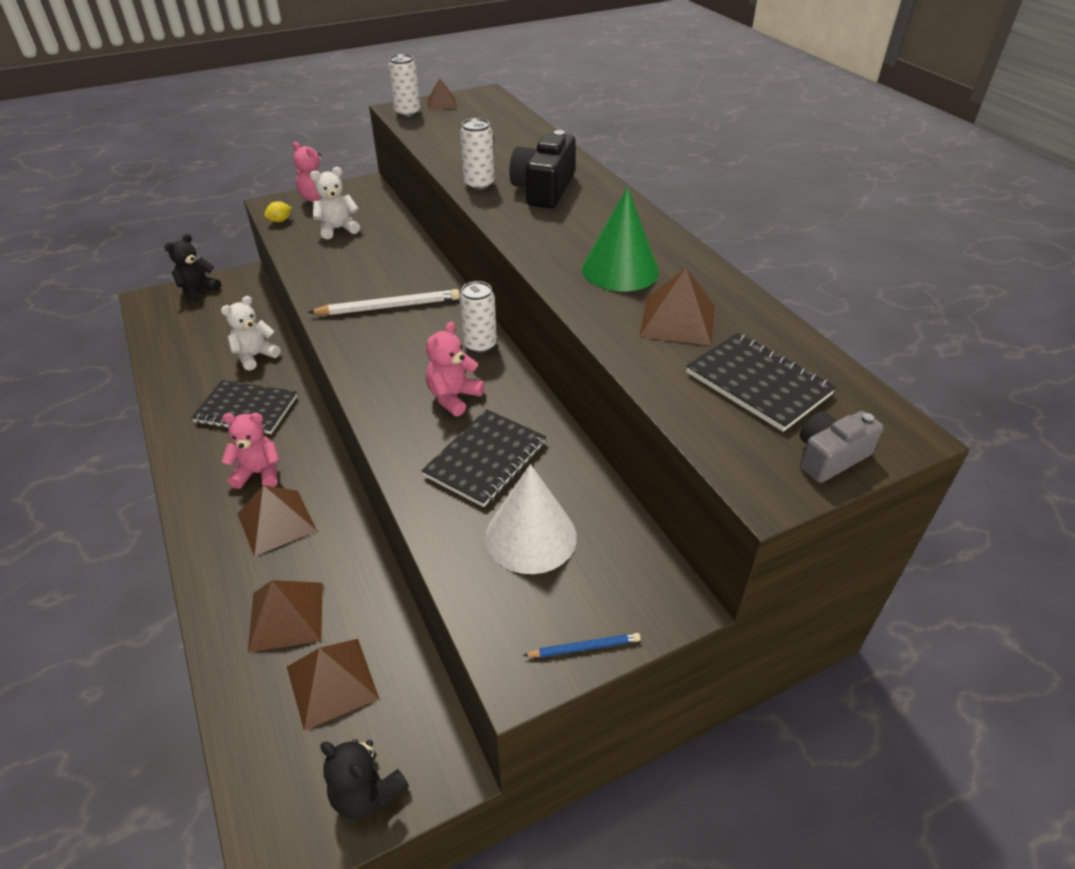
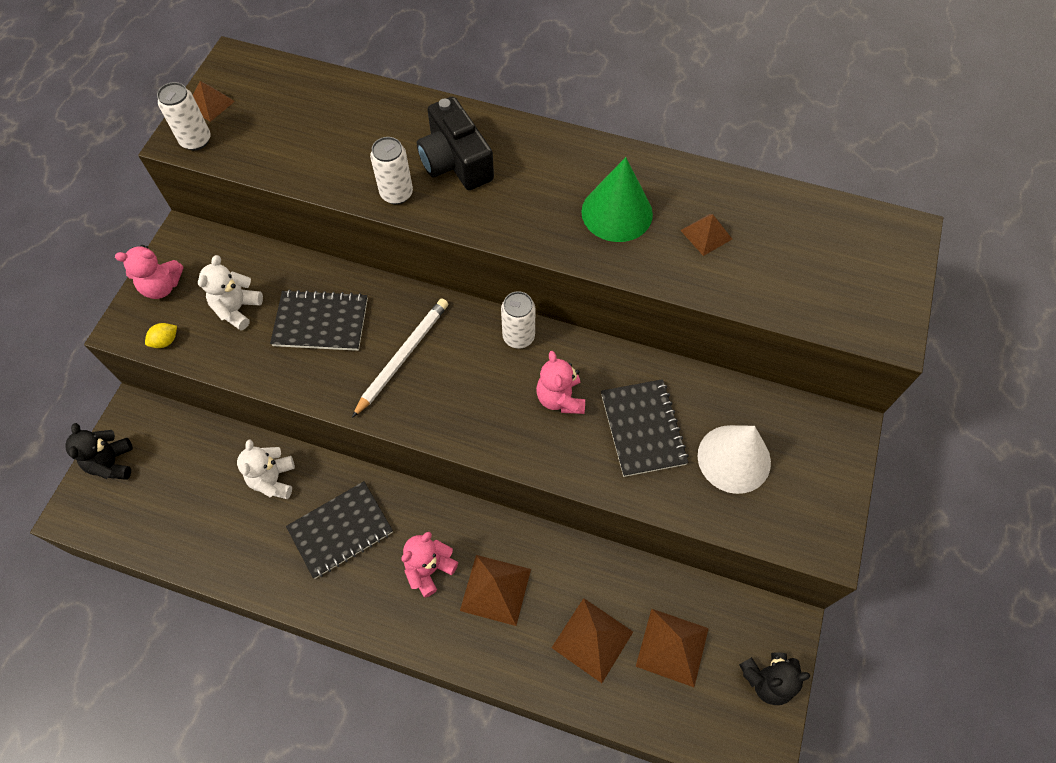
camera: 45 degrees left, 20 degrees up
(280, 221) = (165, 341): yellow lemon -> yellow lemon turned 45 degrees clockwise
(584, 647) = (838, 500): blue pencil -> none
(677, 320) = (706, 234): brown pyramid -> brown pyramid, size x0.62
(758, 384) = (806, 254): black notebook -> black notebook (321, 322)
(830, 457) = (894, 282): grey camera -> none

